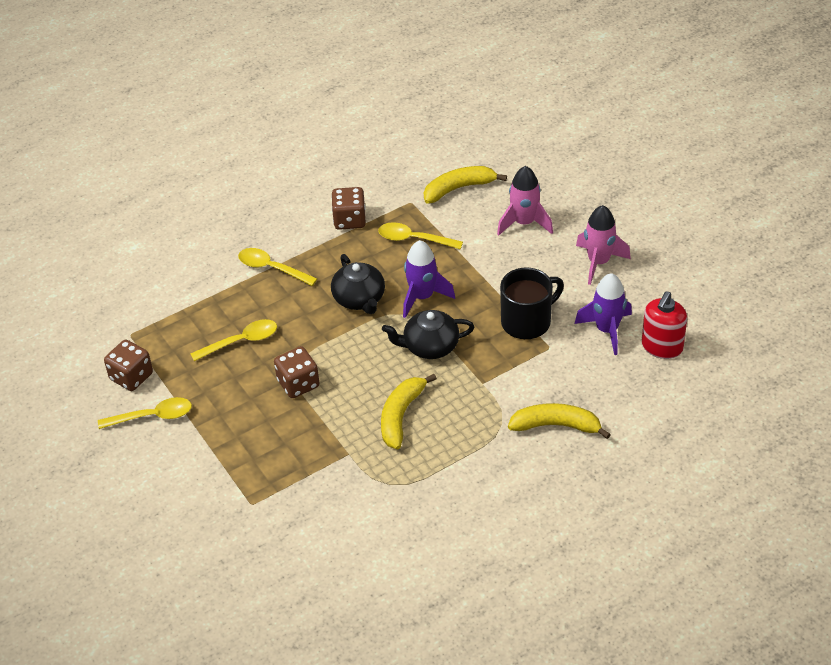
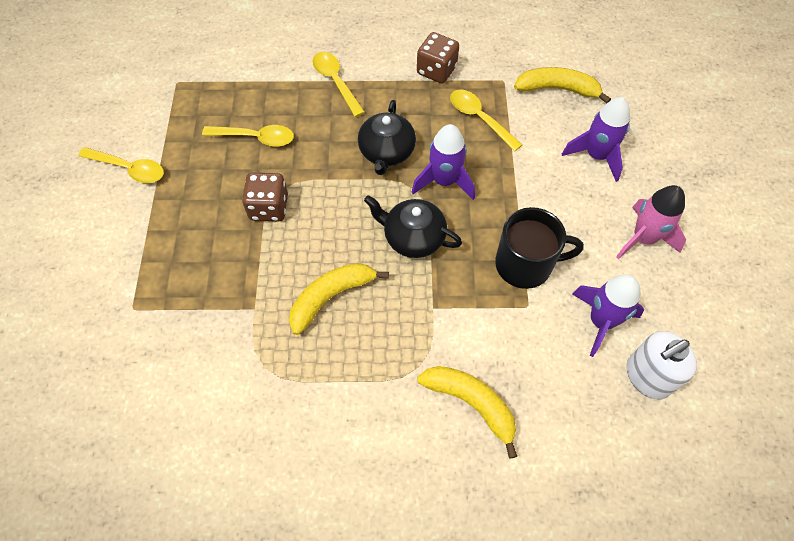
camera: 30 degrees right, 15 degrees up
(131, 377) = (145, 121): brown dice -> none
(524, 223) = (596, 156): pink rocket -> purple rocket
(662, 347) = (647, 376): red soap dispenser -> white soap dispenser

